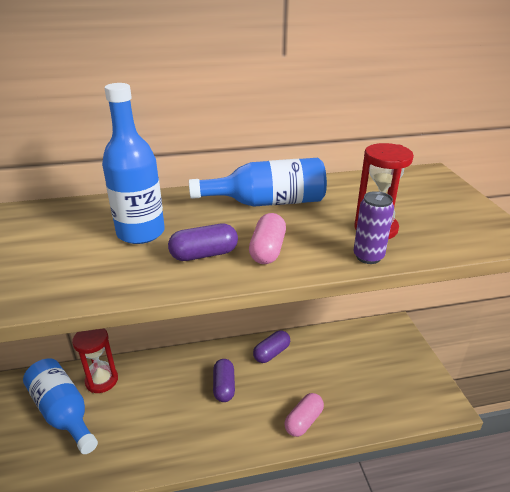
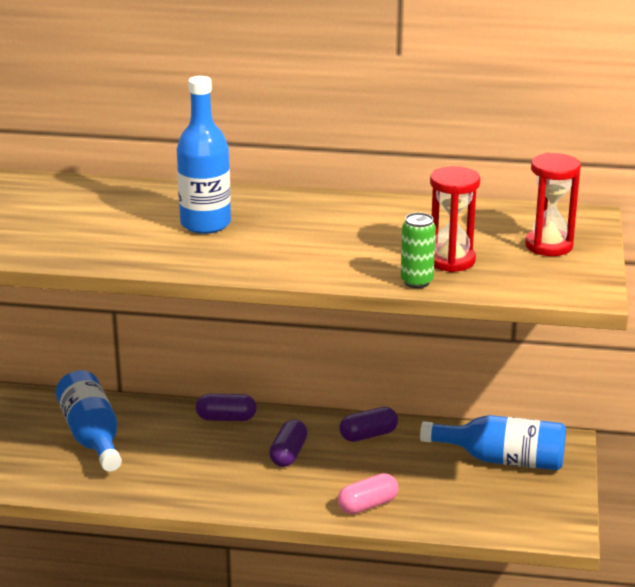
camera: 20 degrees right, 5 degrees down
(102, 380) = (144, 417): red hourglass -> red hourglass (549, 246)
(204, 254) = (256, 252): purple capsule -> purple capsule (226, 418)
(267, 202) = (355, 217): blue bottle -> blue bottle (502, 459)
(267, 250) = (321, 259): pink capsule -> none
(368, 257) = (416, 282): purple can -> green can

